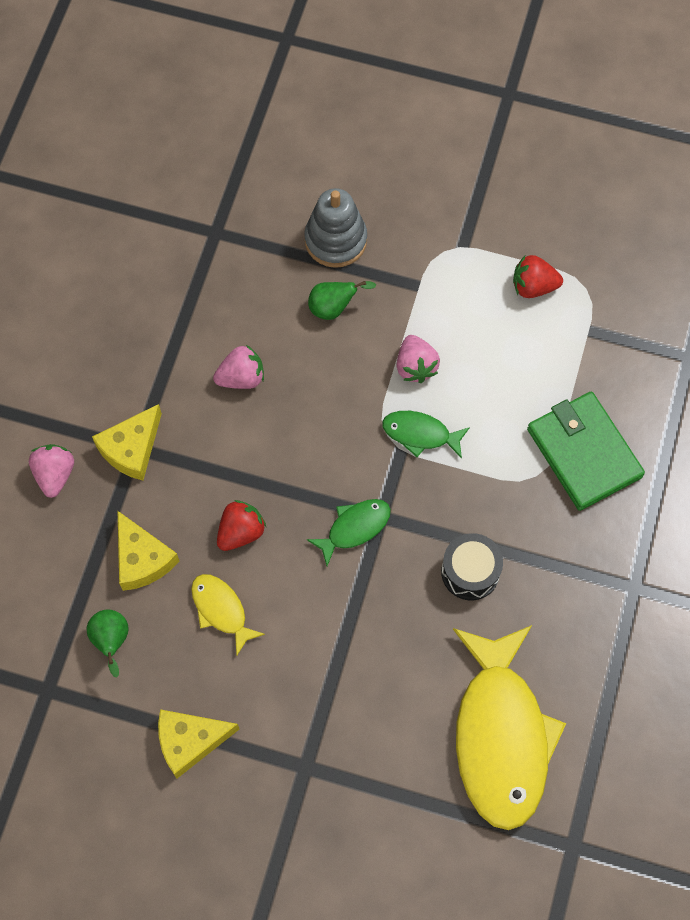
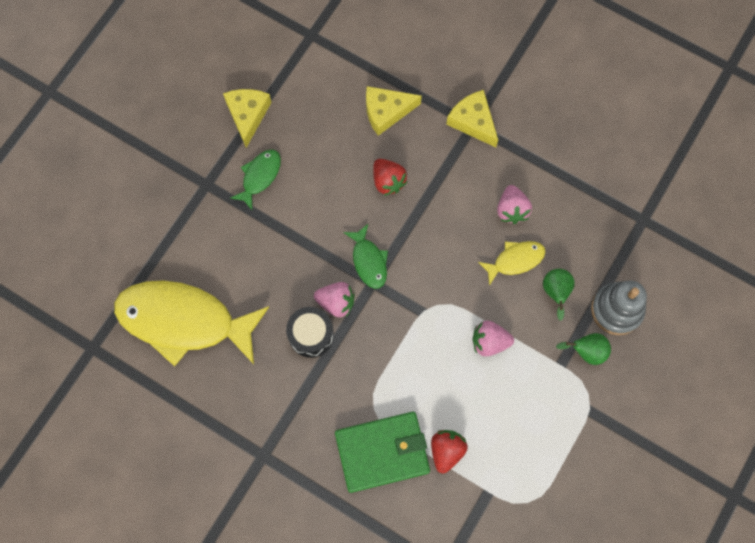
camera: 105 degrees right, 5 degrees up
(55, 474) = (466, 67): pink strawberry -> pink strawberry (336, 302)
(111, 641) = (332, 80): green pear -> green pear (586, 351)
(221, 610) = (333, 155): yellow fish -> yellow fish (515, 260)
(420, 434) = (431, 329): green fish -> green fish (260, 176)
(533, 286) = (539, 458): red strawberry -> red strawberry (446, 451)

